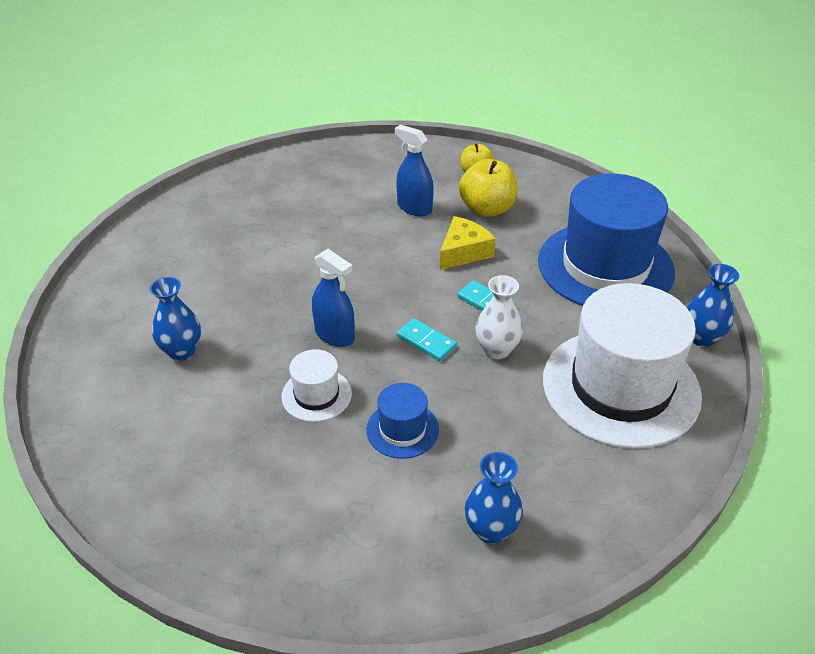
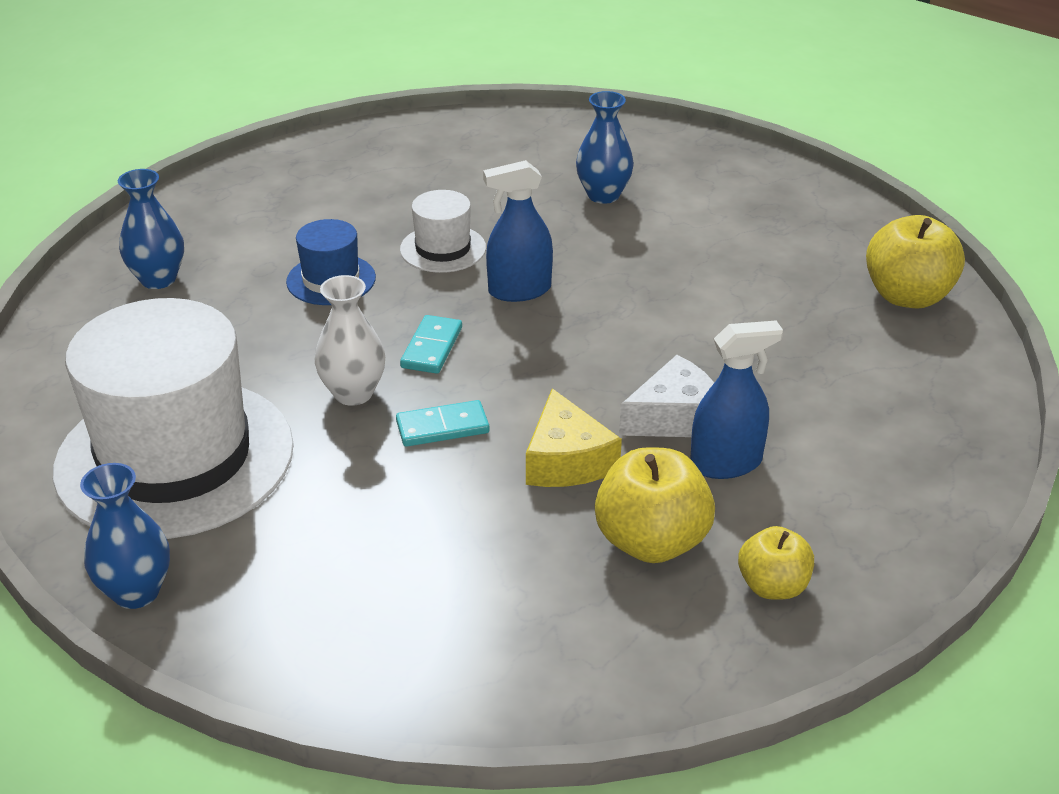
camera: 125 degrees right, 5 degrees down
(217, 198) = (907, 296): none -> yellow apple
(396, 233) = (675, 417): none -> white cheese
(426, 342) = (431, 347): turquoise domino -> turquoise domino turned 60 degrees counterclockwise
(605, 266) = (378, 592): blue hat -> none

